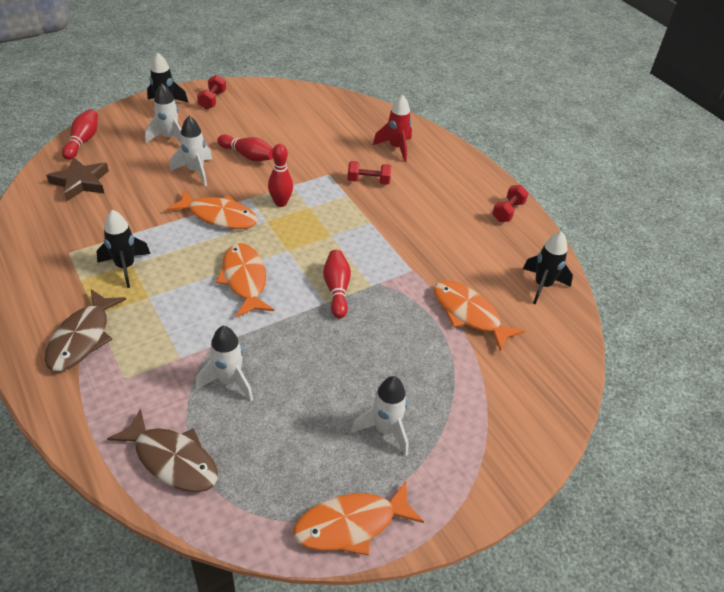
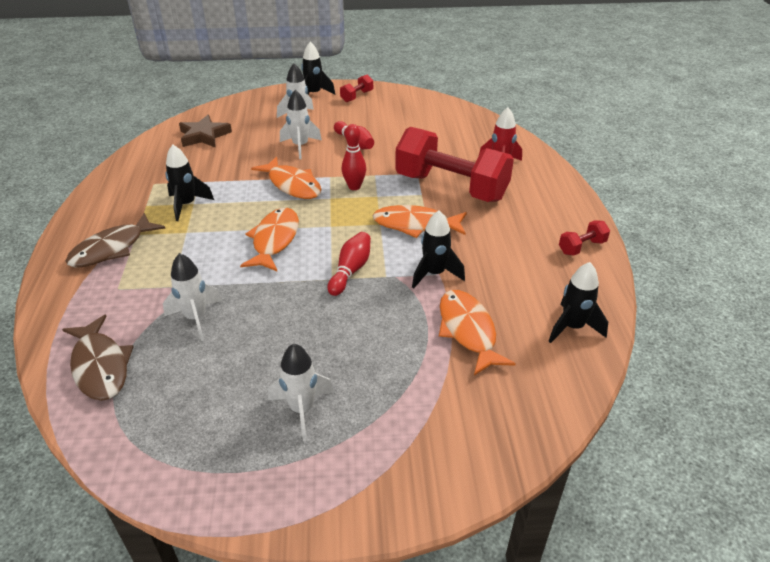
camera: 30 degrees right, 5 degrees down
(83, 141) = (229, 107): red bowling pin -> none
(351, 524) = (203, 484): orange fish -> orange fish (415, 225)
(368, 181) = (451, 187): red dumbbell -> red dumbbell, size x2.47
(409, 271) = (434, 274): none -> black rocket

